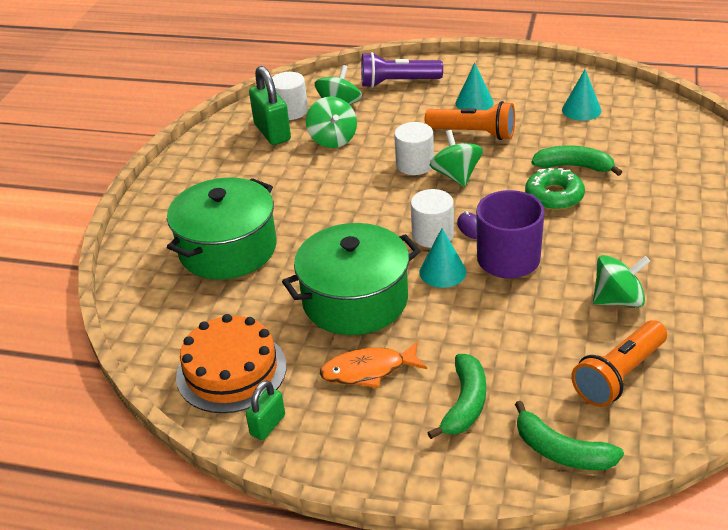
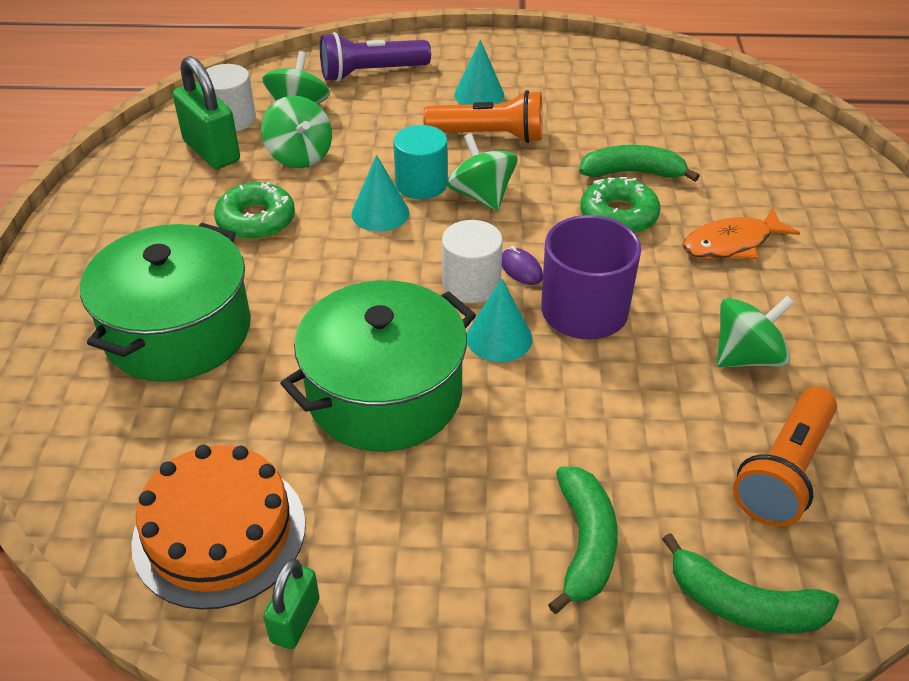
camera: 15 degrees left, 5 degrees up
(293, 181) = (256, 220): none -> green donut
(368, 371) = (430, 506): orange fish -> orange fish (731, 243)
(415, 164) = (421, 184): white cylinder -> turquoise cylinder
(581, 110) = (618, 97): turquoise cone -> turquoise cone (380, 213)

